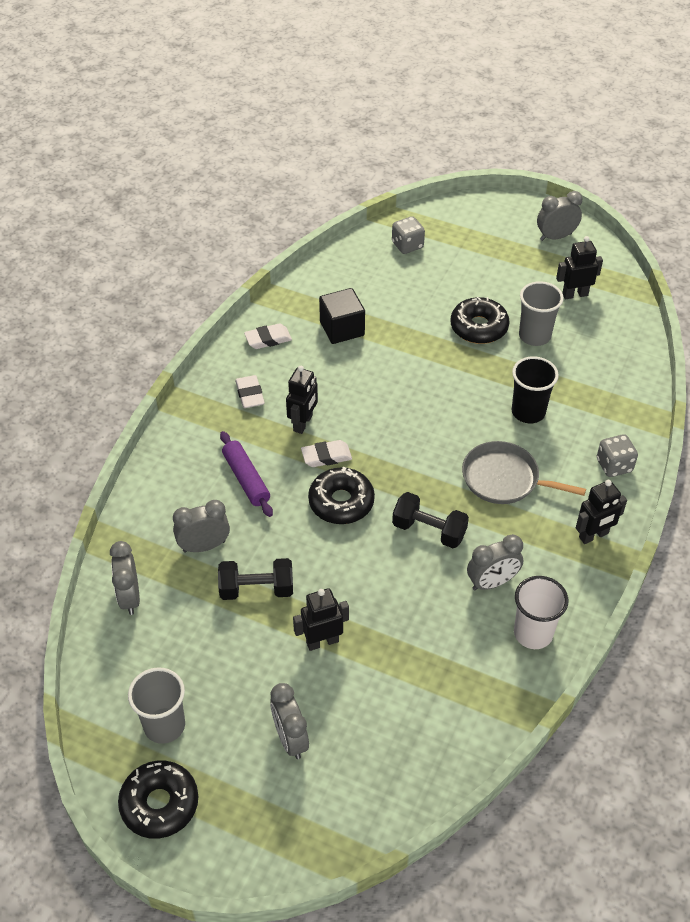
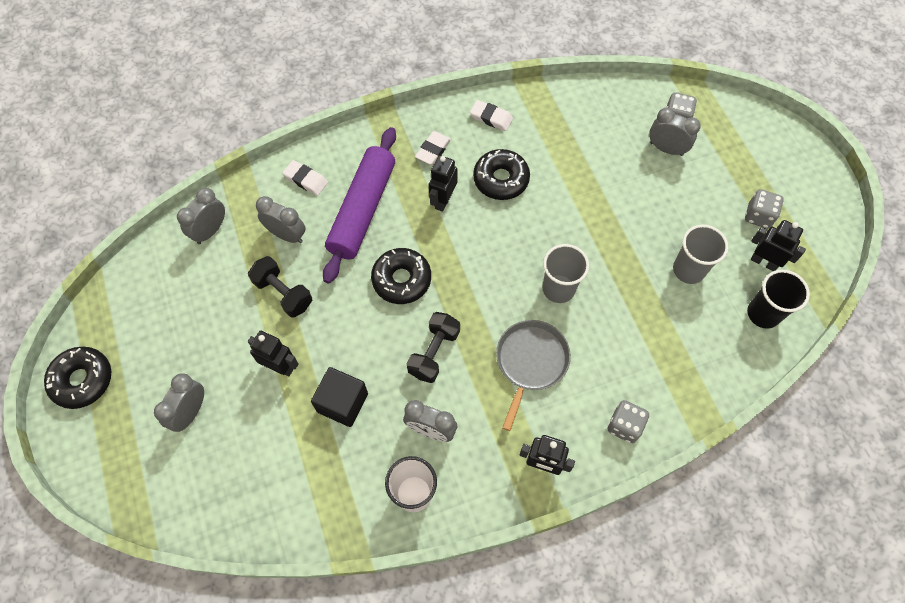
camera: 45 degrees right, 15 degrees up
(164, 725) = (137, 333): grey cup -> grey cup (558, 289)
(246, 479) = (363, 210): purple rolling pin -> purple rolling pin, size x1.76
(303, 423) = (443, 200): black robot -> black robot turned 135 degrees clockwise
(326, 456) = (430, 238): white eraser -> white eraser (306, 180)
(342, 328) = (550, 149): black cube -> black cube (342, 403)
(429, 530) = (434, 353): black dumbbell -> black dumbbell turned 45 degrees clockwise
(479, 327) = (652, 228): black donut -> black donut (501, 179)
(504, 479) = (530, 362): grey pan -> grey pan turned 45 degrees clockwise
(528, 412) = (610, 326): black cup -> black cup (763, 313)
(537, 268) = (758, 216): none -> grey dice
(555, 237) = (807, 201): grey clock -> grey clock (666, 149)

